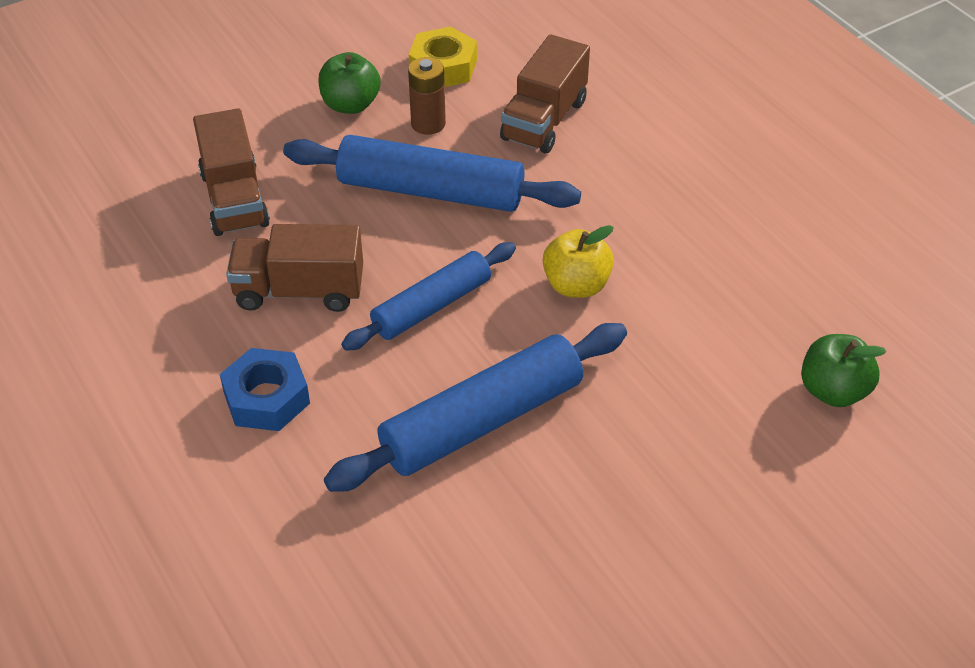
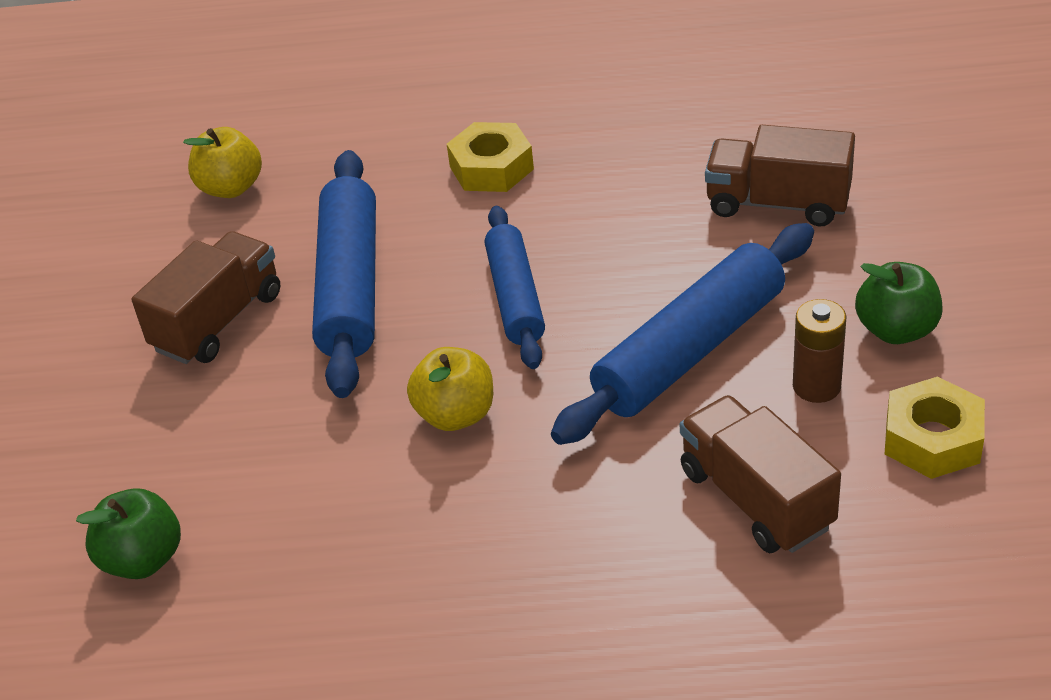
camera: 125 degrees right, 5 degrees down
(266, 398) = (491, 168): blue nut -> yellow nut
(299, 291) = (607, 216): brown truck -> brown truck (218, 322)
(398, 603) = (231, 188): none -> yellow apple

